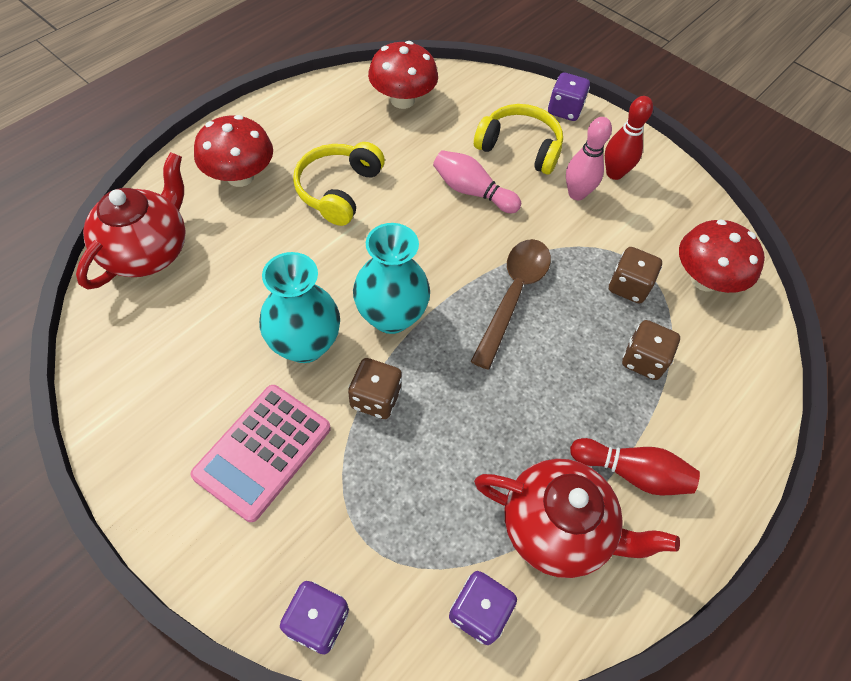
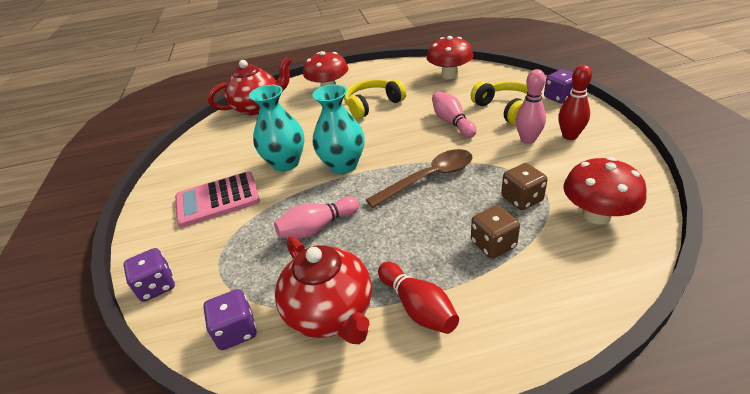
camera: 45 degrees right, 20 degrees down
(375, 398) = (295, 198): brown dice -> none
(445, 428) = (317, 227): none -> pink bowling pin

